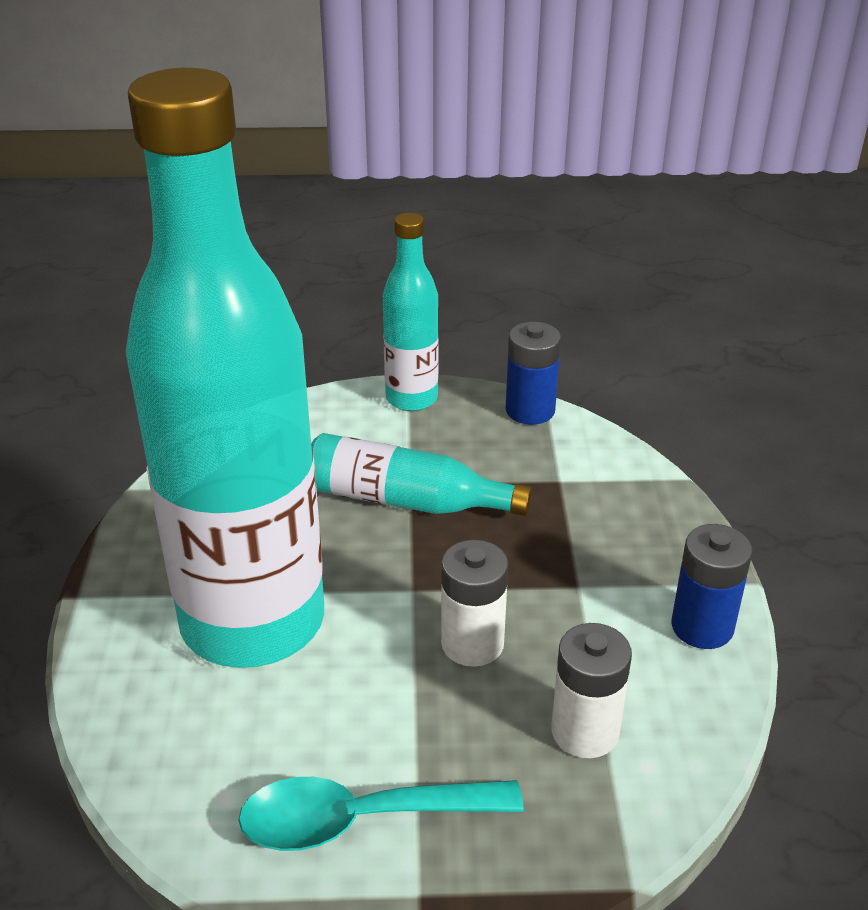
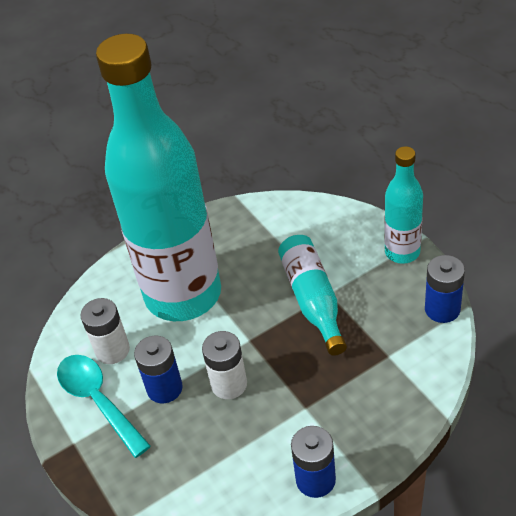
camera: 65 degrees right, 10 degrees up
(413, 720) = (164, 388): none -> blue battery
(585, 731) = (202, 460): white battery -> white battery (112, 350)

